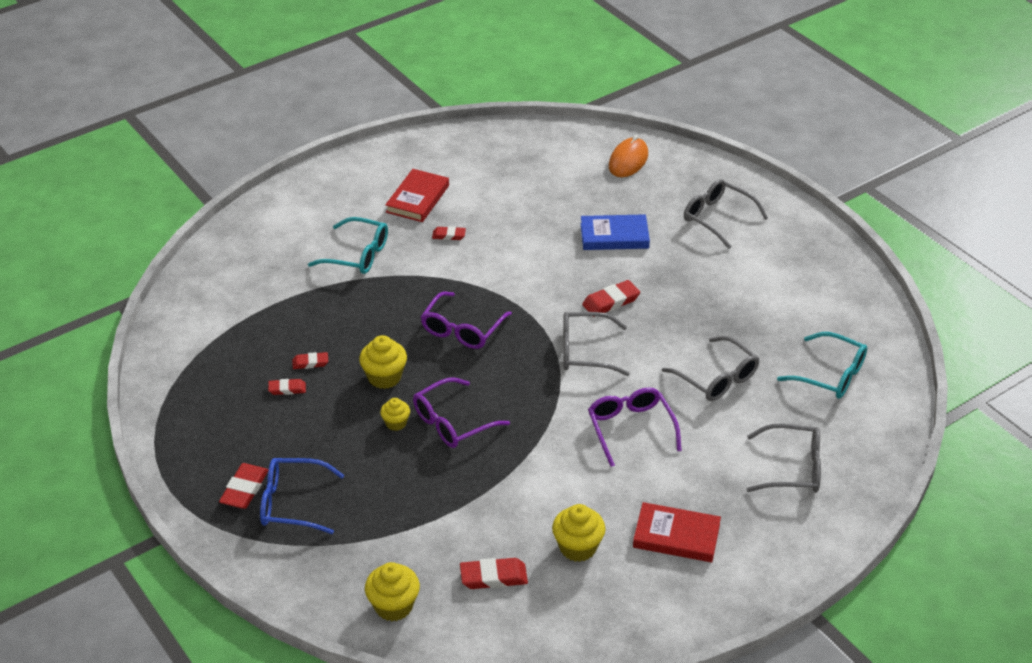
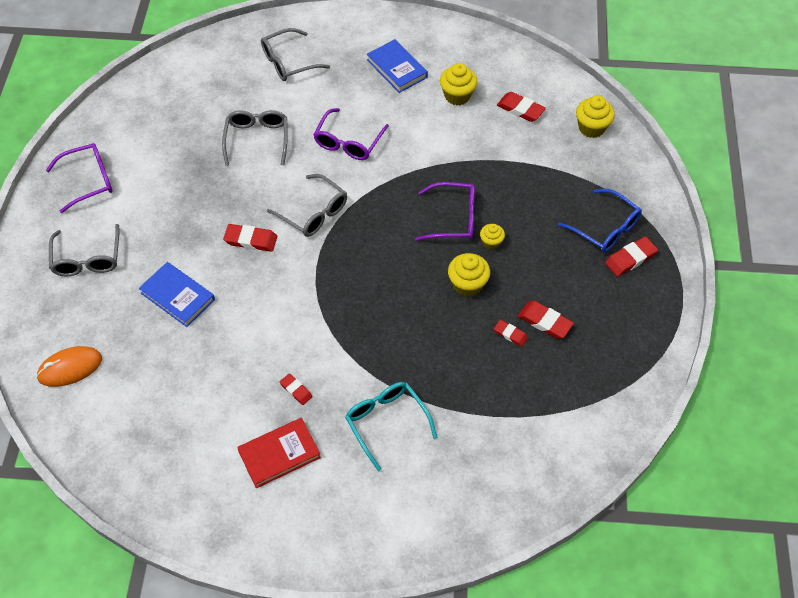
camera: 140 degrees left, 15 degrees up
(287, 389) = (545, 322): red eraser -> red eraser, size x1.61
(462, 329) = (376, 288): purple glasses -> purple glasses (89, 181)
(676, 536) = (397, 69): red book -> blue book
(793, 468) = (288, 62): grey glasses -> grey glasses turned 75 degrees counterclockwise
(831, 375) = (190, 97): turquoise glasses -> none

